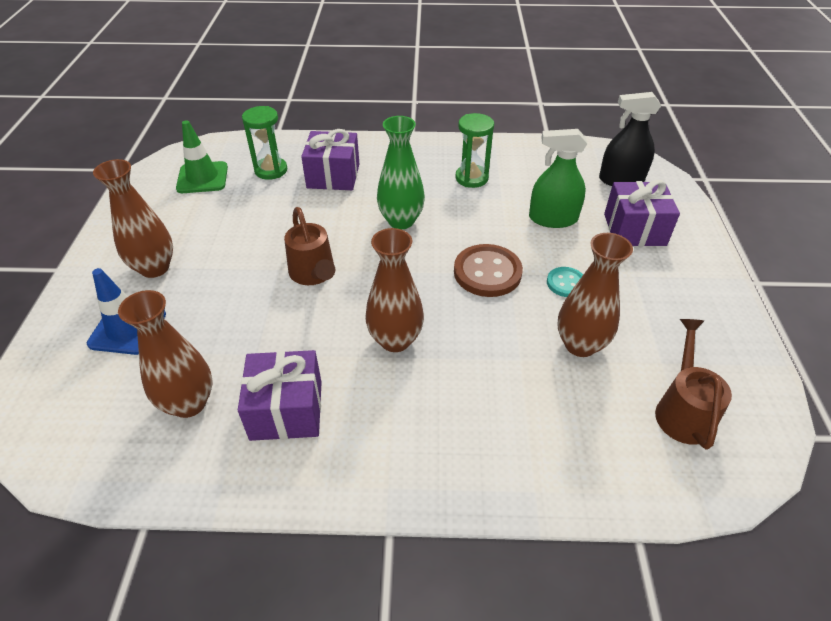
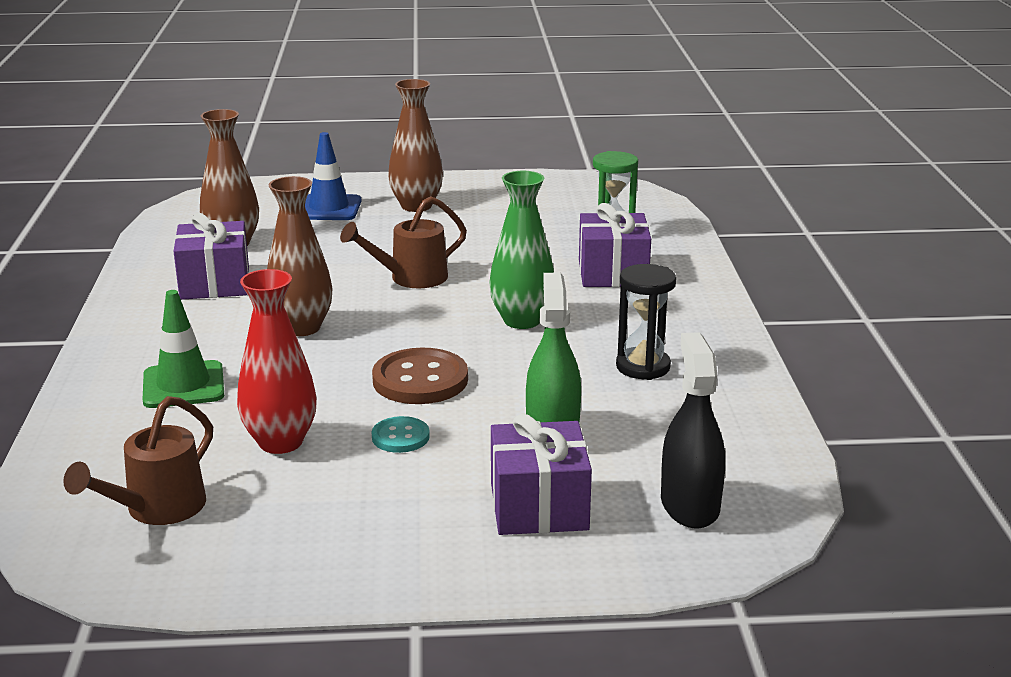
camera: 85 degrees right, 20 degrees down
(202, 178) = (582, 205): green traffic cone -> green traffic cone (183, 385)
(471, 178) = (643, 367): green hourglass -> black hourglass
(580, 344) = (280, 442): brown vase -> red vase
(682, 410) = (157, 509): brown watering can -> brown watering can turned 120 degrees clockwise

